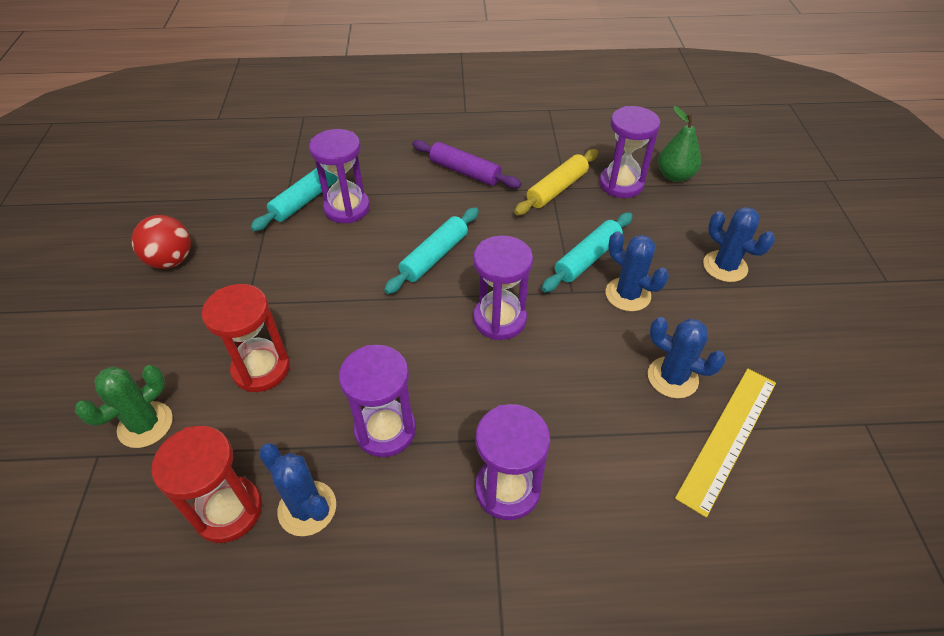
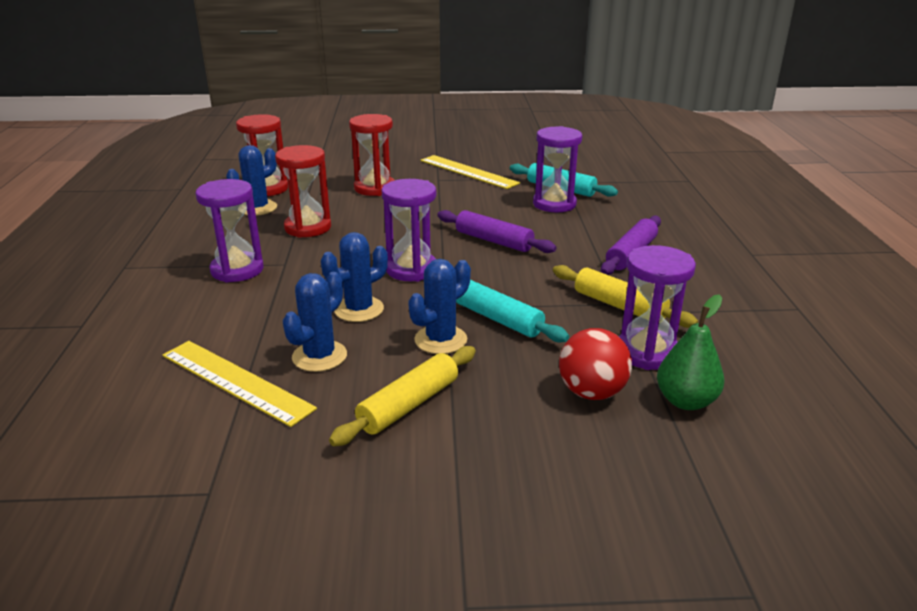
camera: 90 degrees right, 20 degrees down
(145, 425) = (338, 164): green cactus -> none
(171, 260) = (481, 155): red ball -> red ball (591, 392)
(228, 274) = (468, 172): none -> yellow ruler
(385, 430) = (308, 228): purple hourglass -> red hourglass
(434, 256) = (493, 241): turquoise rolling pin -> purple rolling pin
(723, 312) = (408, 405): none -> yellow rolling pin
(725, 266) = (490, 420): blue cactus -> blue cactus (359, 309)

